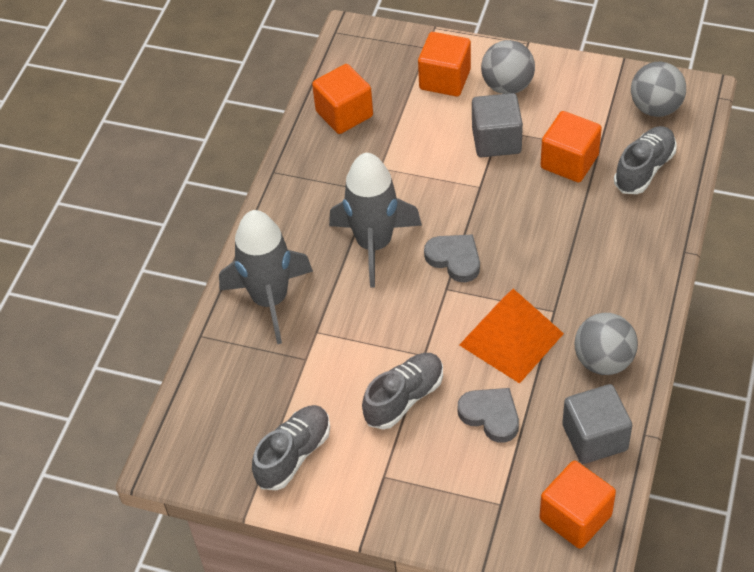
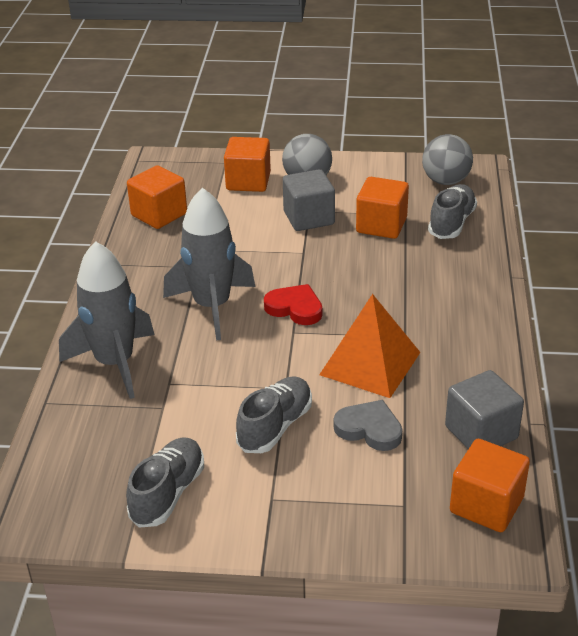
camera: 15 degrees left, 15 degrees down
(454, 259) = (295, 308): grey heart -> red heart
(603, 361) = (467, 369): grey ball -> none

